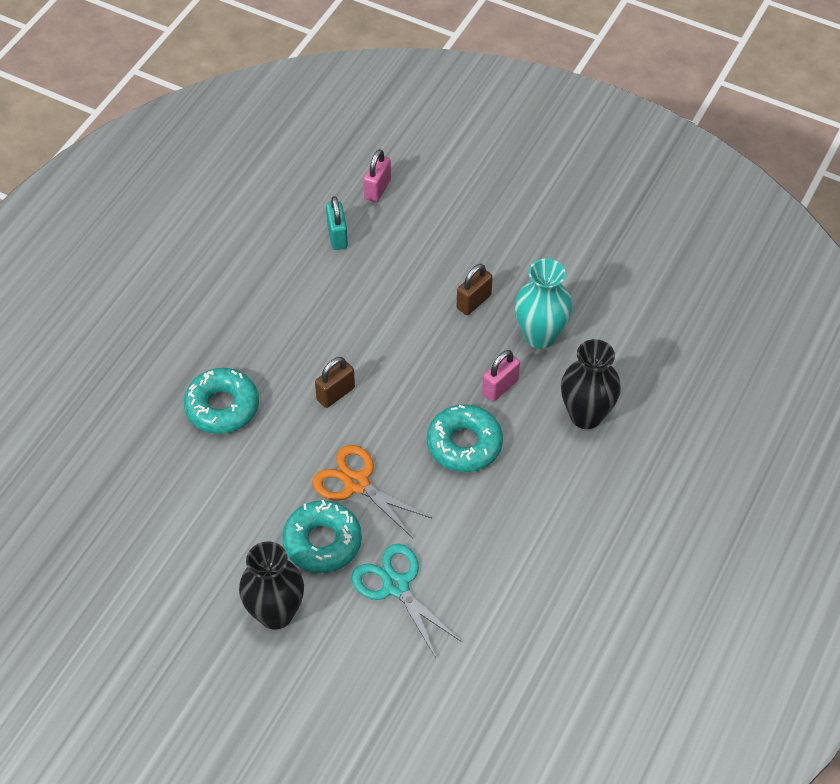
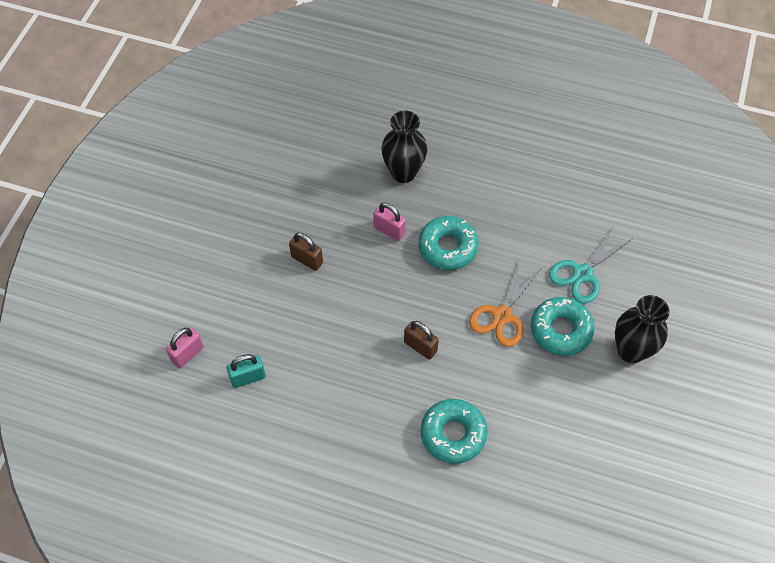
camera: 100 degrees left, 5 degrees up
(377, 189) = (187, 354): pink padlock -> pink padlock turned 60 degrees counterclockwise
(540, 336) = (334, 210): turquoise vase -> none

